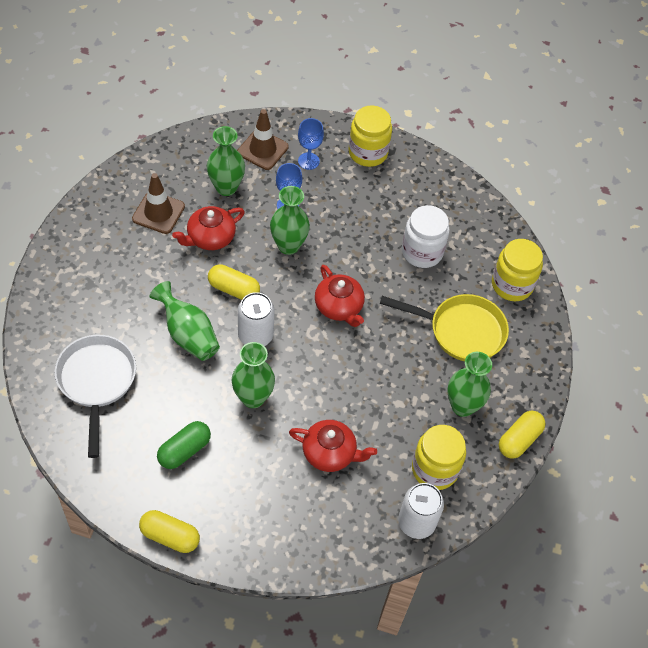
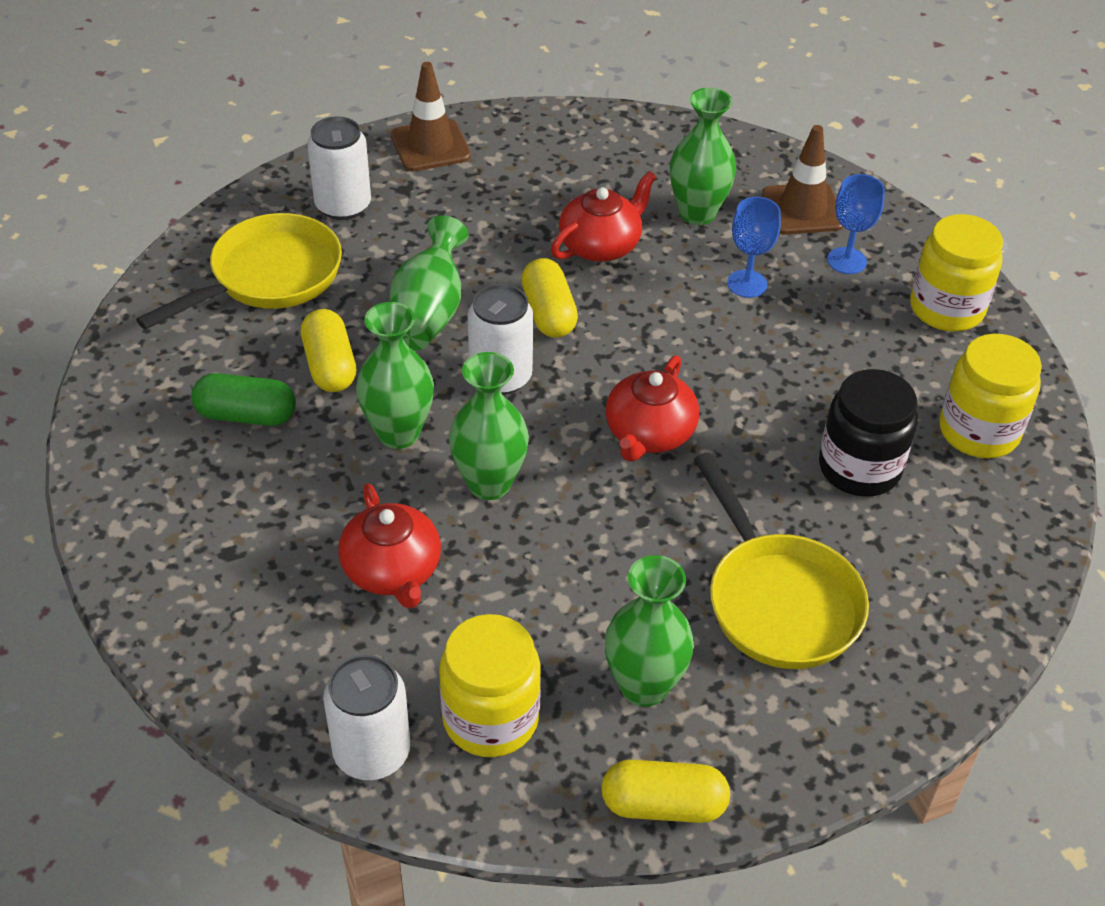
camera: 55 degrees right, 10 degrees down
(75, 317) = (343, 205): none -> white can
(97, 382) = (268, 277): white pan -> yellow pan
(158, 213) = (580, 181): brown traffic cone -> brown traffic cone (430, 146)
(170, 536) = (100, 479): yellow capsule -> yellow capsule (330, 366)
(210, 238) = (601, 245): red teapot -> red teapot turned 120 degrees clockwise
(288, 246) = (684, 323): green vase -> green vase (489, 483)
(422, 252) = (859, 468): white jar -> black jar
(512, 285) = (944, 615): yellow jar -> yellow jar (978, 431)

